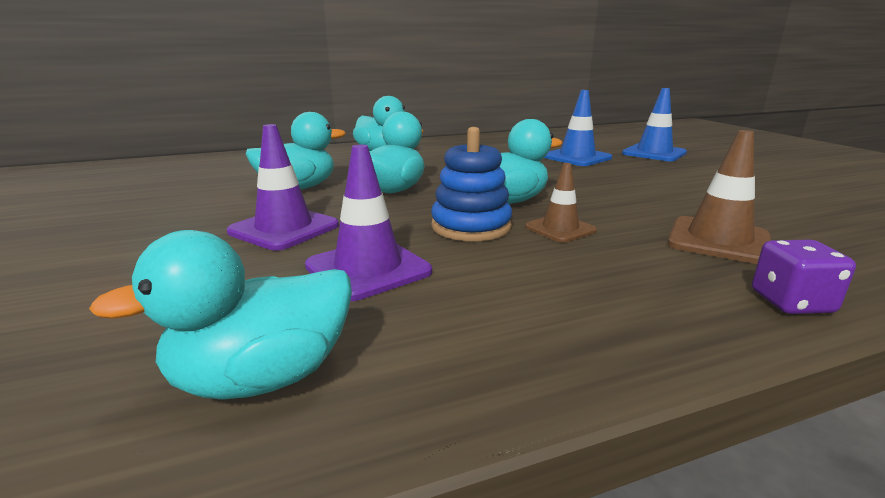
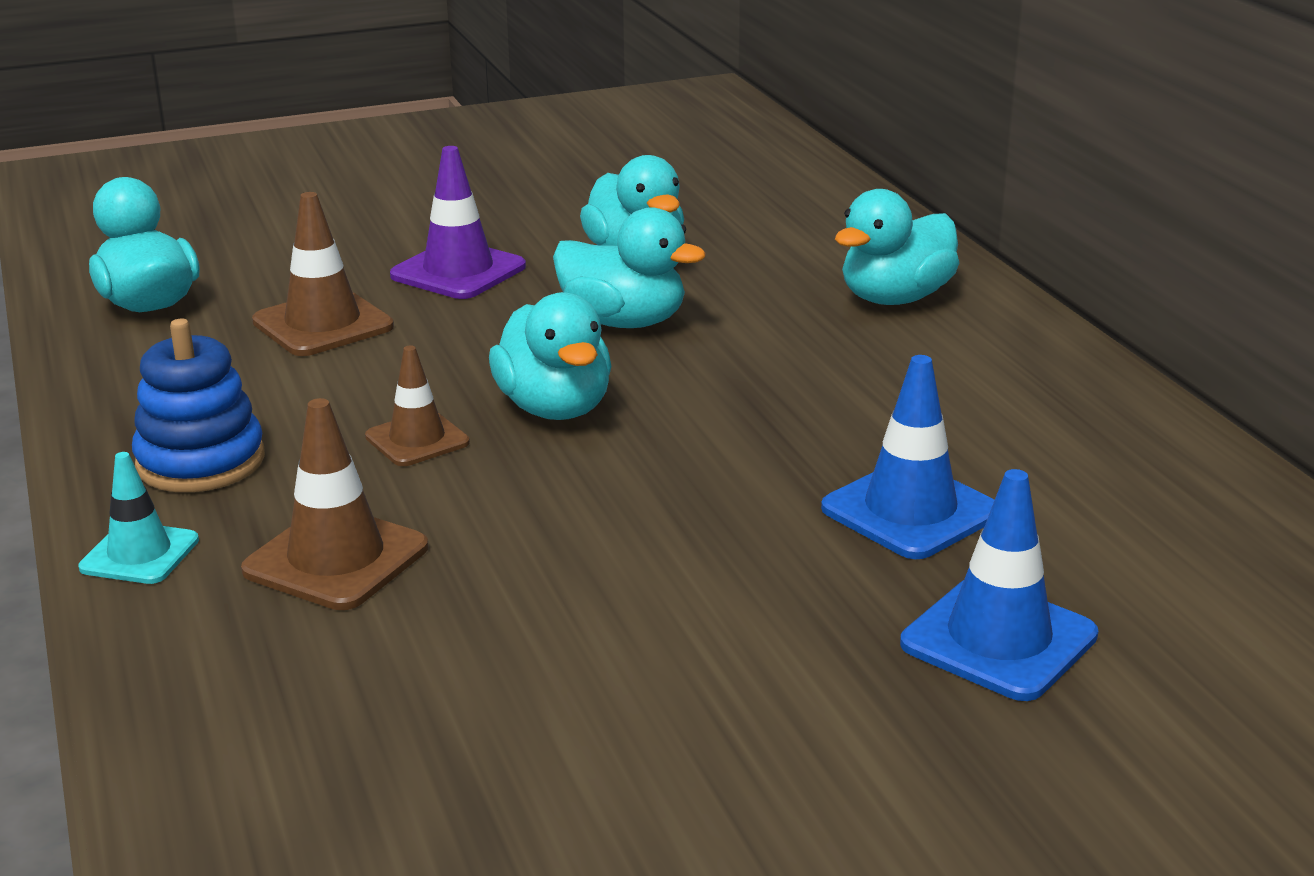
camera: 90 degrees right, 5 degrees up
(368, 269) = (323, 324): purple traffic cone -> brown traffic cone
(471, 226) = (441, 378): blue stacking toy -> blue stacking toy (201, 461)
(791, 302) = (139, 554): purple dice -> turquoise traffic cone

